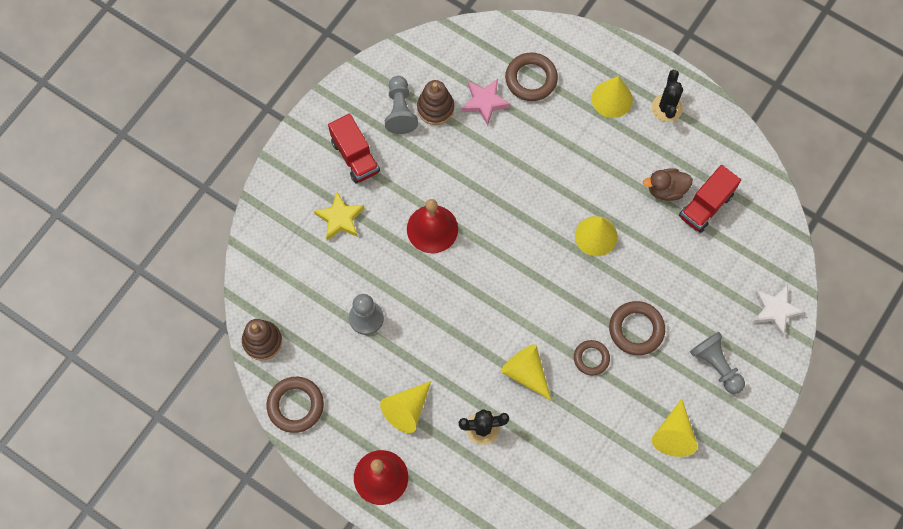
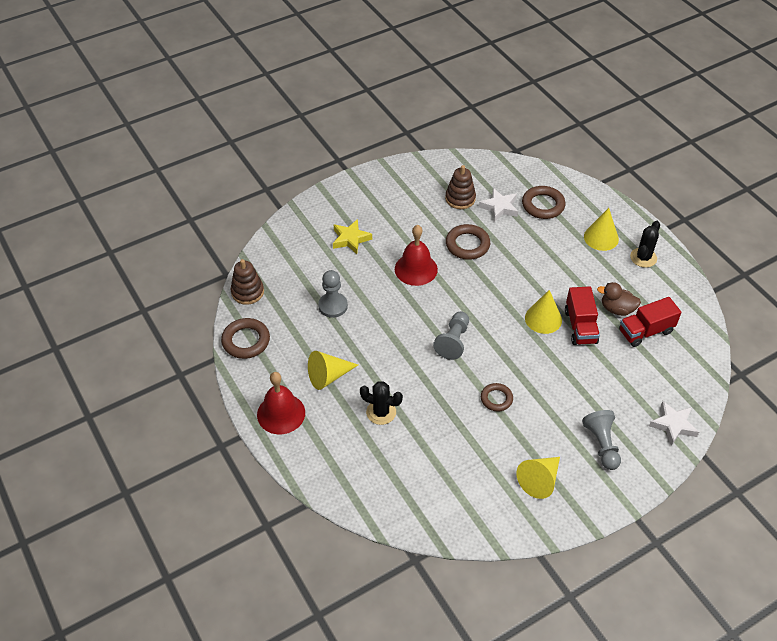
camera: 25 degrees right, 20 degrees down
(355, 156) = (384, 207): red truck -> red truck (580, 326)
(400, 111) = (433, 191): grey pawn -> grey pawn (453, 341)
(484, 102) = (499, 207): pink star -> white star
(525, 372) = (437, 388): yellow cone -> none
(636, 329) = (544, 393): brown ring -> brown ring (467, 245)

